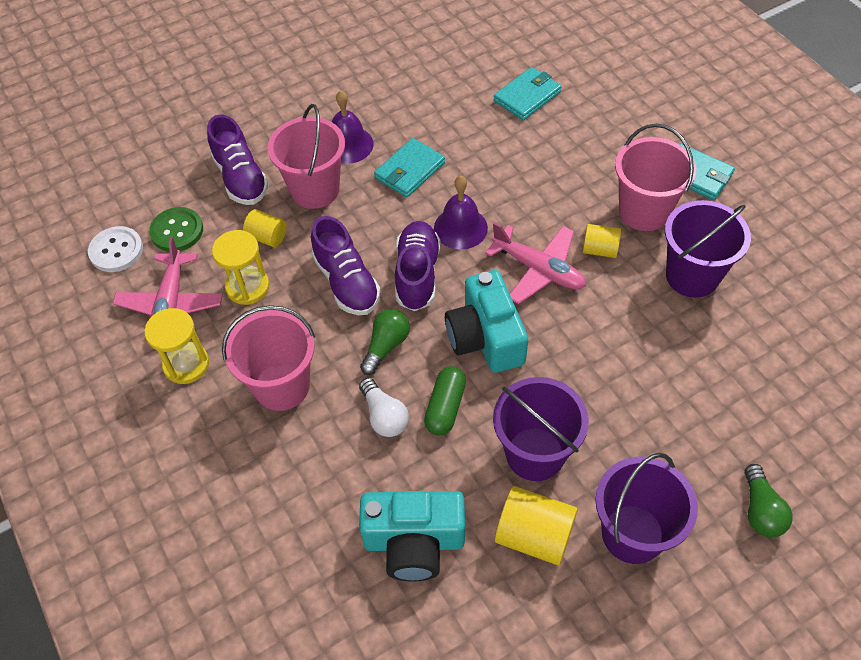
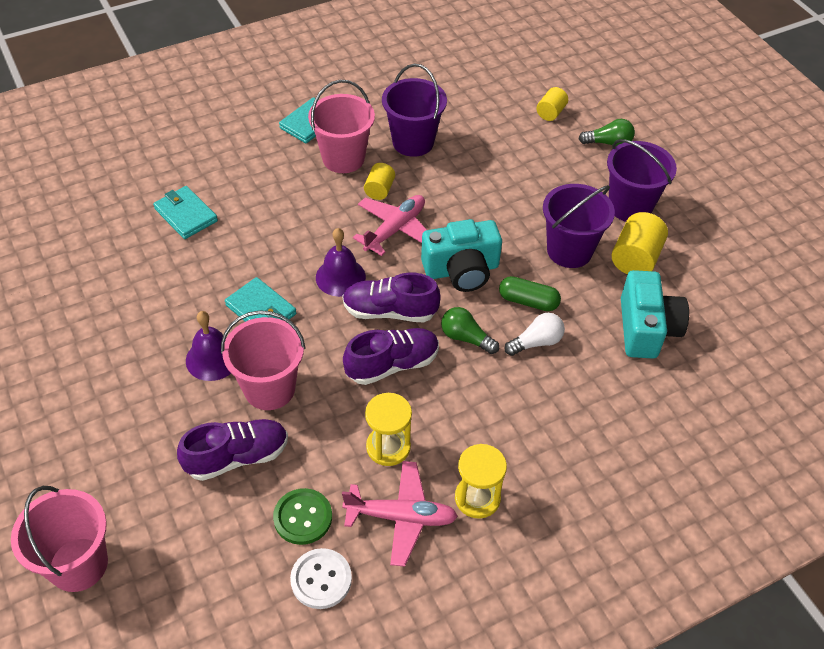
camera: 90 degrees left, 5 degrees down
(267, 237) = (325, 431): yellow cylinder -> yellow cylinder (550, 113)
(282, 386) = (504, 417): pink bucket -> pink bucket (78, 564)

